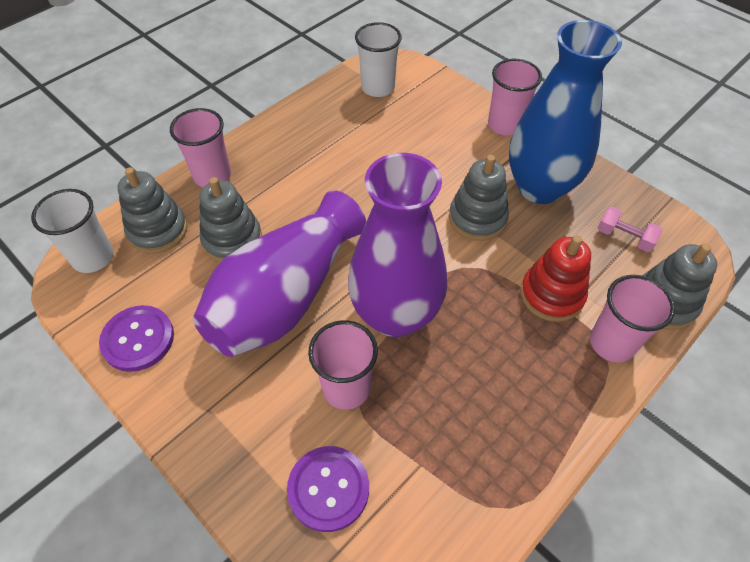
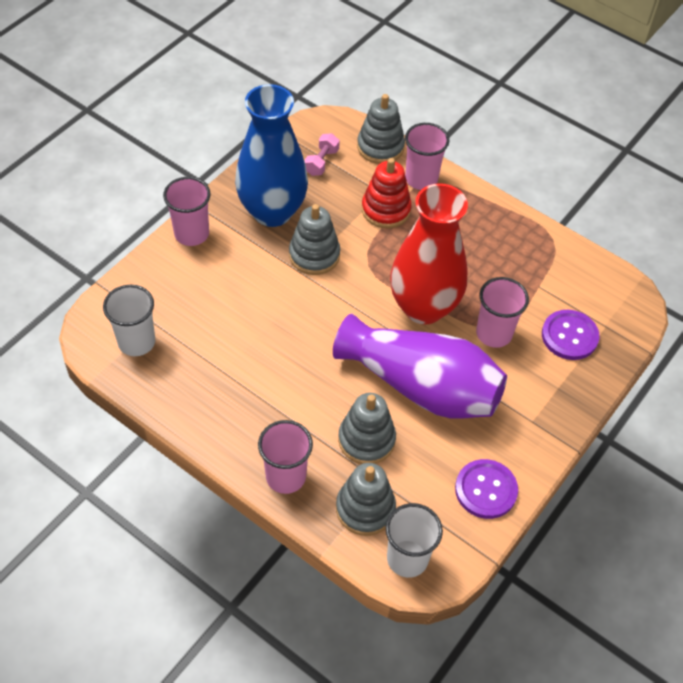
camera: 100 degrees left, 0 degrees up
(395, 315) = (423, 307): purple vase -> red vase

